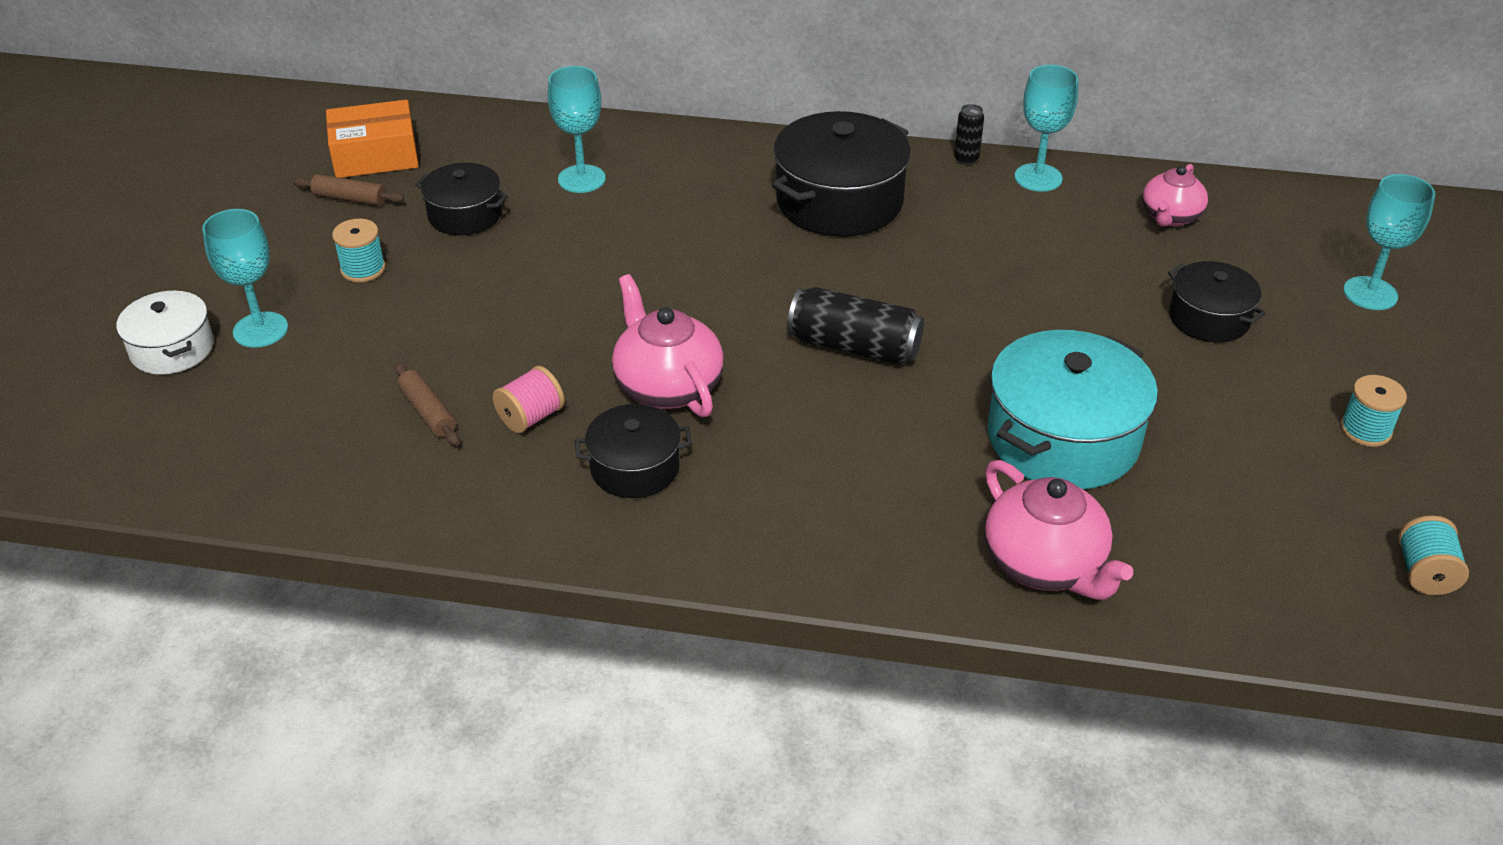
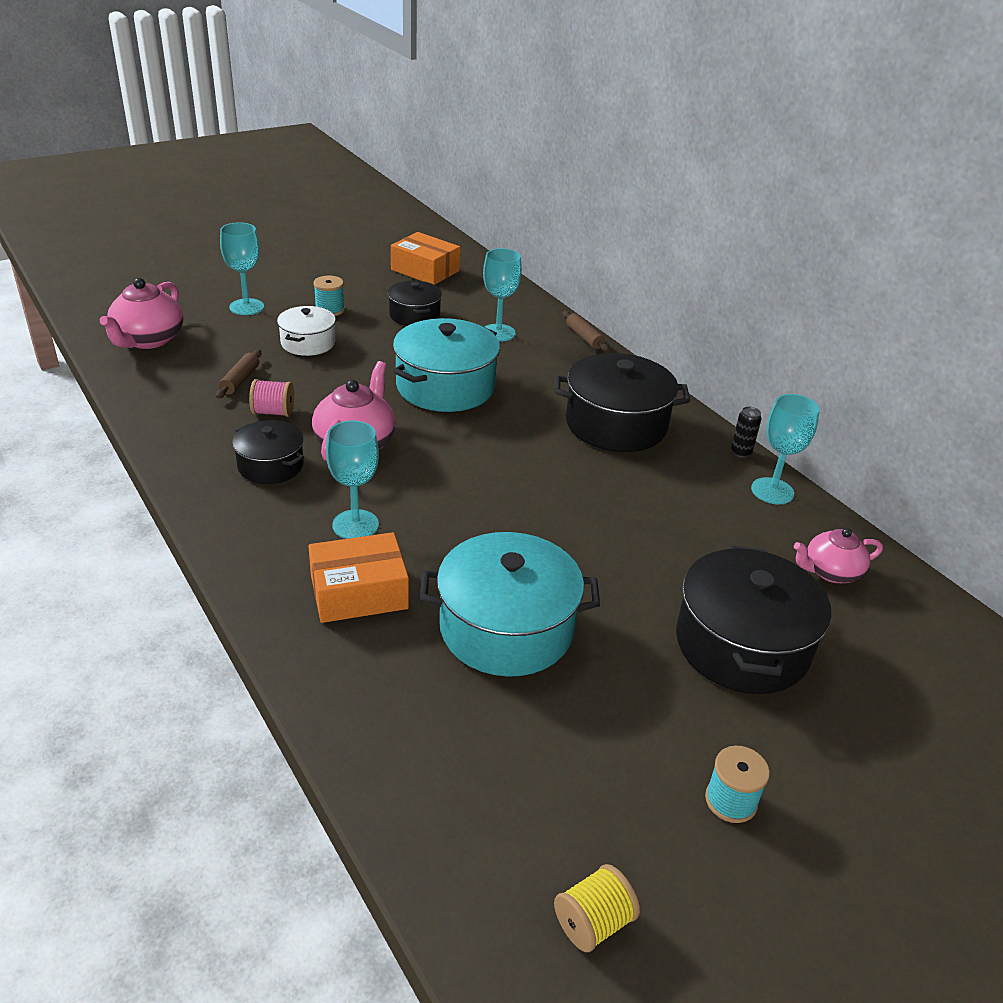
camera: 45 degrees right, 5 degrees down
(172, 349) = (204, 293): white pot -> white pot (308, 343)
(350, 198) = (380, 280): brown rolling pin -> brown rolling pin (584, 337)
(638, 270) = (445, 386): none -> turquoise pot
(854, 347) = (482, 494): black can -> none
(919, 506) = (359, 592): none -> orange box
(1045, 564) = (363, 678): pink teapot -> pink teapot (148, 340)
(1209, 318) = (742, 645): black pot -> black pot, size x1.74
(1370, 293) = (912, 728): turquoise goblet -> turquoise goblet (355, 525)
(1424, 573) = (593, 922): turquoise spool -> yellow spool

